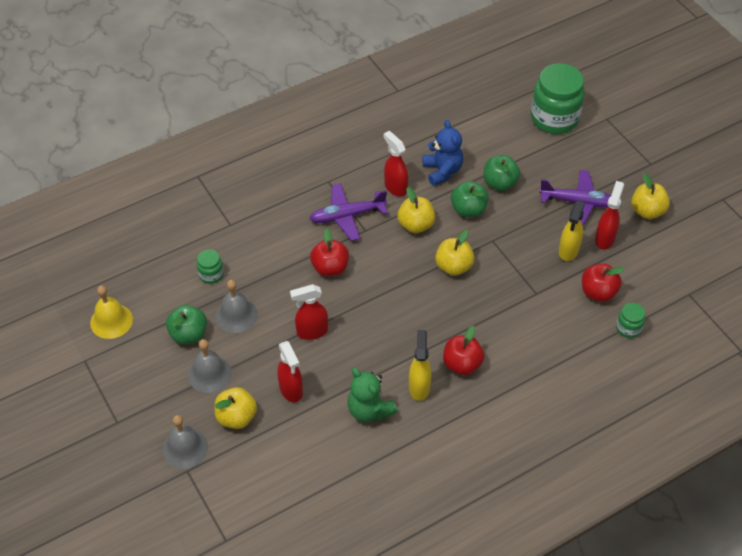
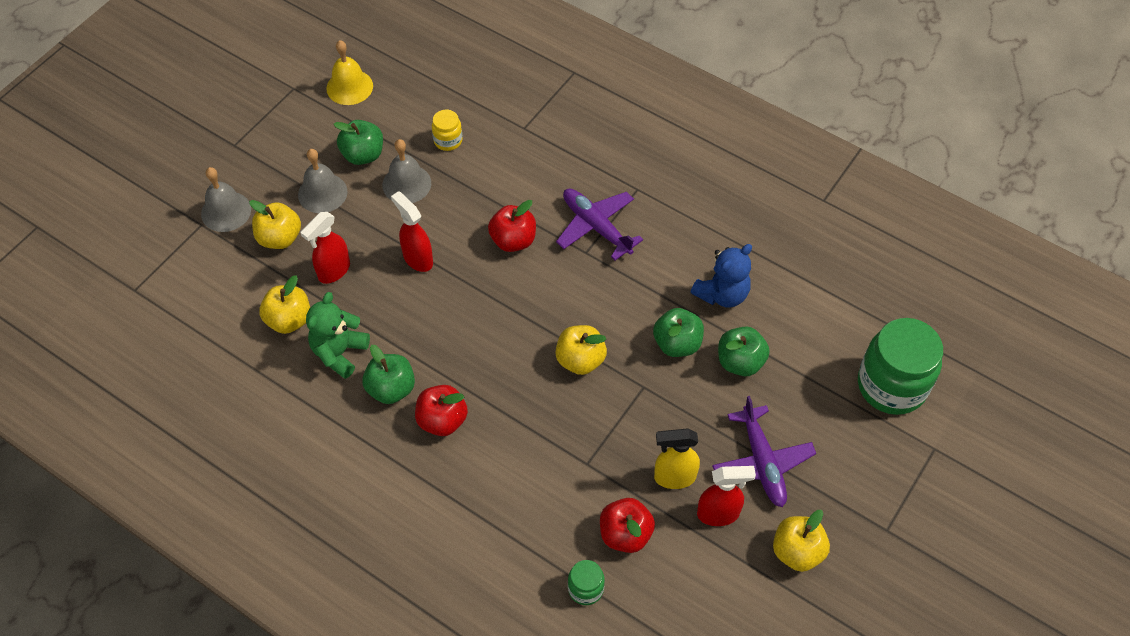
camera: 65 degrees right, 5 degrees up
(211, 275) = (448, 140): green jar -> yellow jar
(395, 187) = (667, 256): red spray bottle -> none
(416, 225) = (622, 298): yellow apple -> yellow apple (289, 320)
(419, 387) = (391, 389): yellow spray bottle -> green apple

